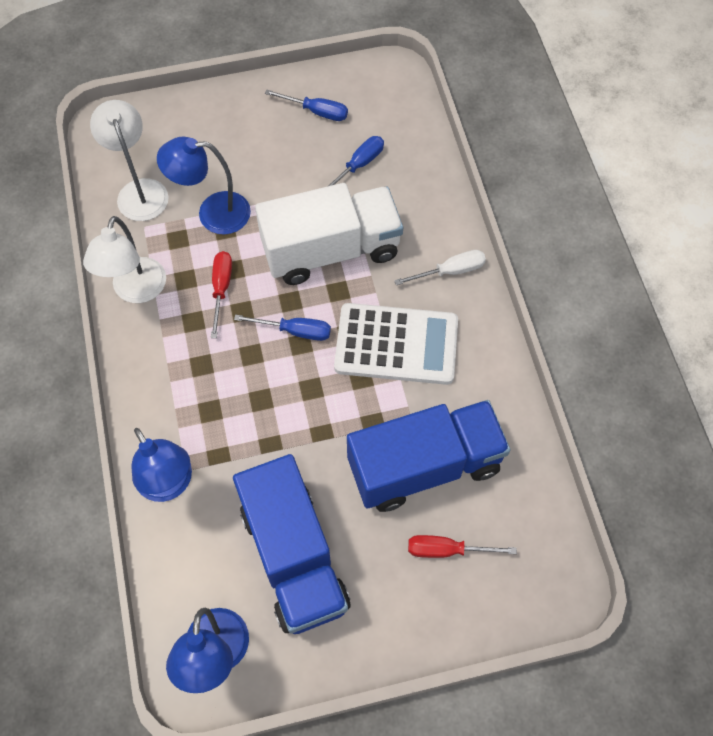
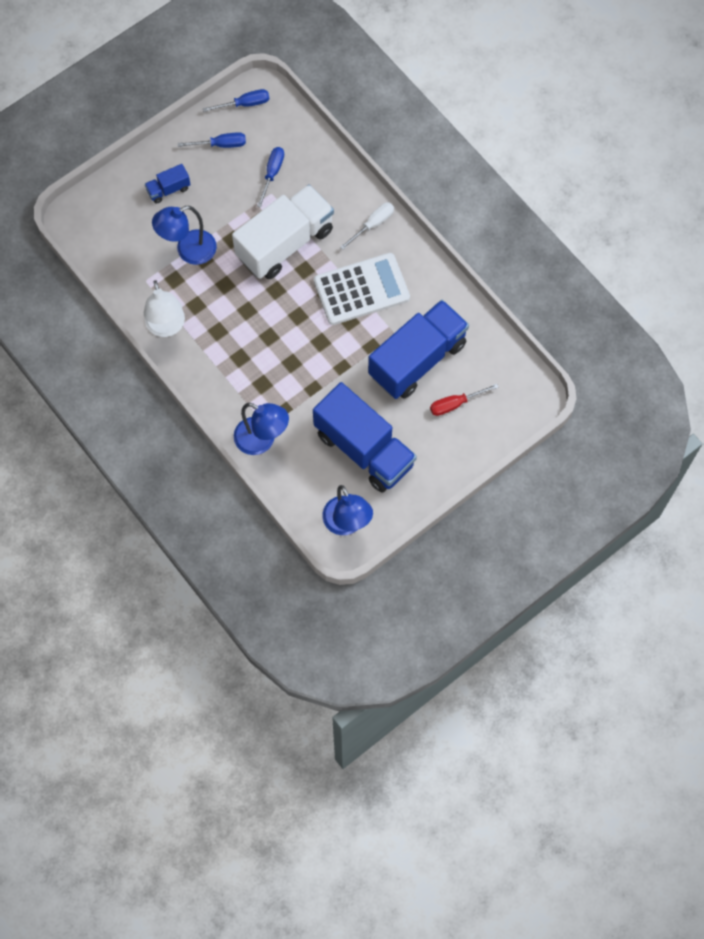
camera: 25 degrees left, 5 degrees up
(139, 191) = (127, 256): white lamp -> none
(221, 289) = (224, 301): red screwdriver -> none
(230, 137) = (168, 189): none -> blue truck
(295, 331) = (289, 309): blue screwdriver -> blue screwdriver (244, 104)

